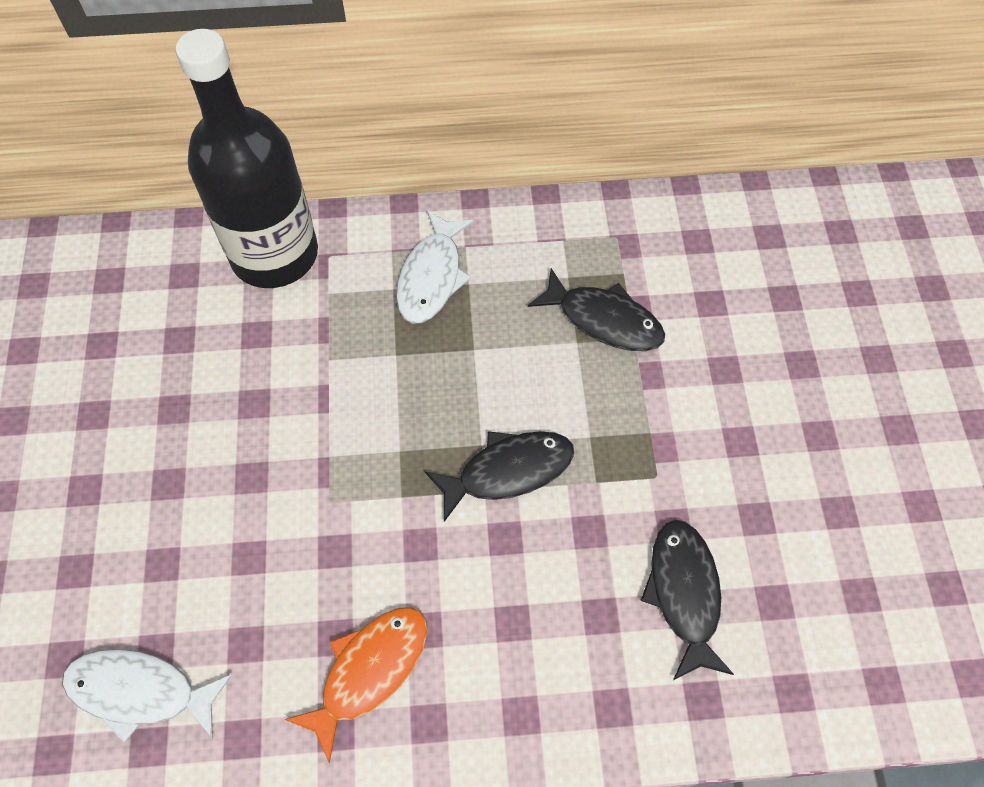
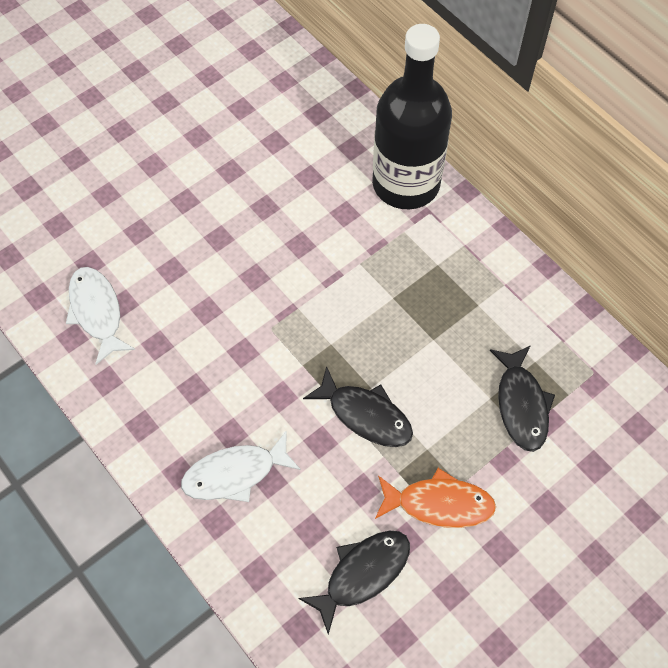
camera: 55 degrees right, 0 degrees up
(369, 671) = (186, 420): orange fish -> orange fish (439, 504)
(432, 276) = (465, 280): white fish -> white fish (235, 473)

